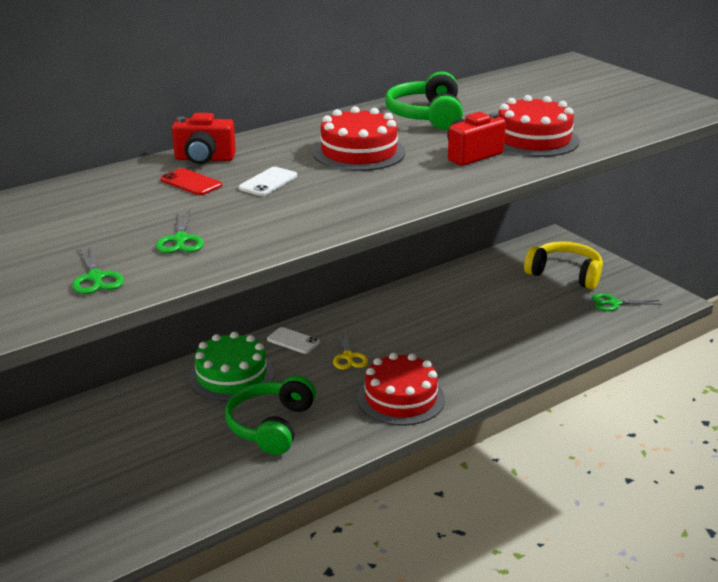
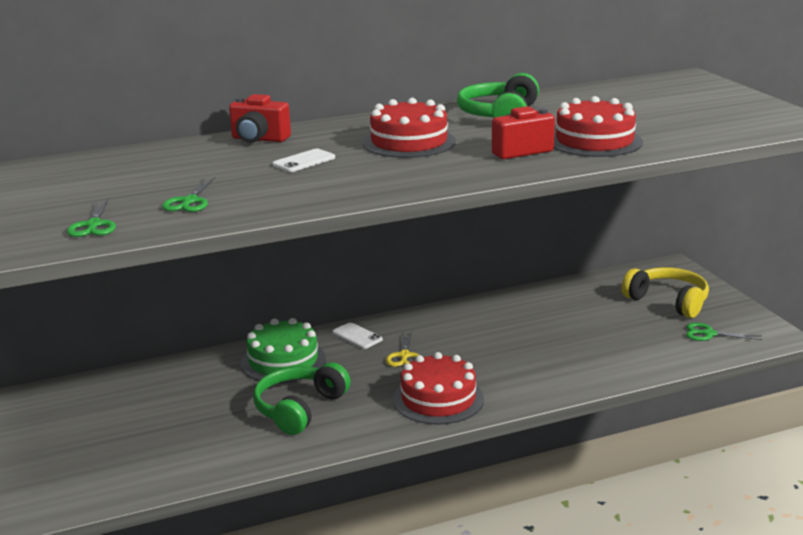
camera: 15 degrees right, 5 degrees down
(191, 182) = (233, 157): red phone -> none

